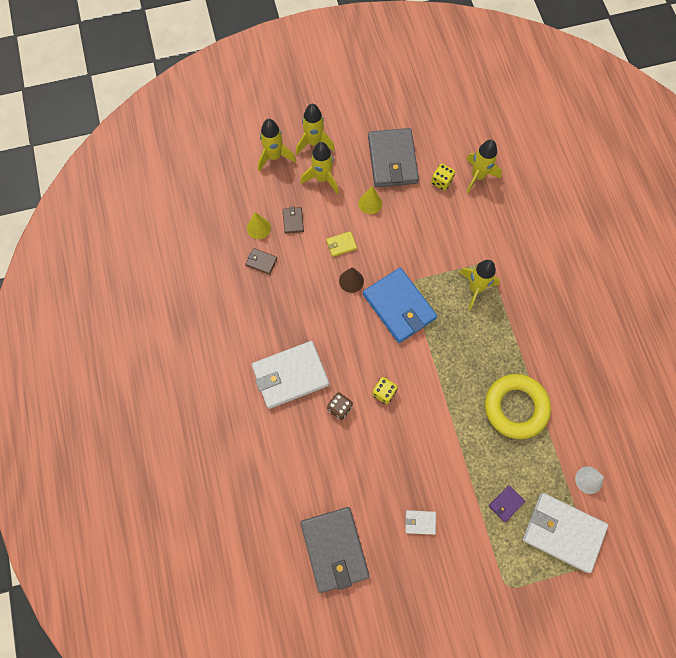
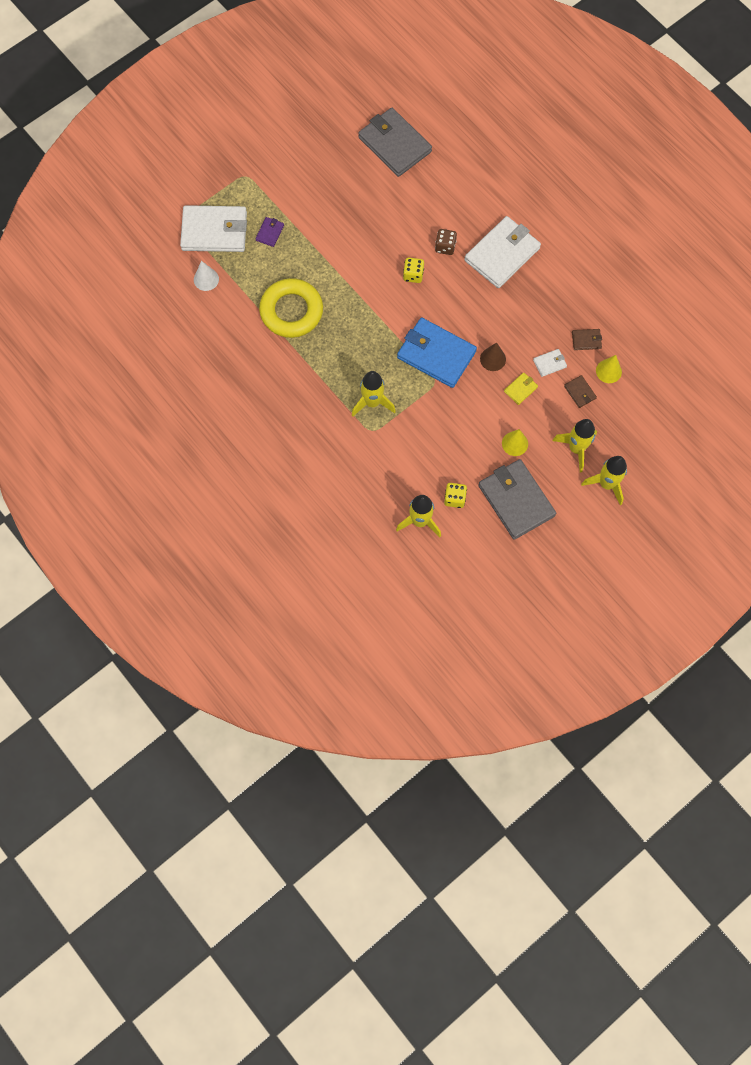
camera: 155 degrees right, 0 degrees up
(274, 156) = (637, 450): yellow rocket -> none
(420, 522) = (335, 190): white wallet -> white wallet (549, 363)

